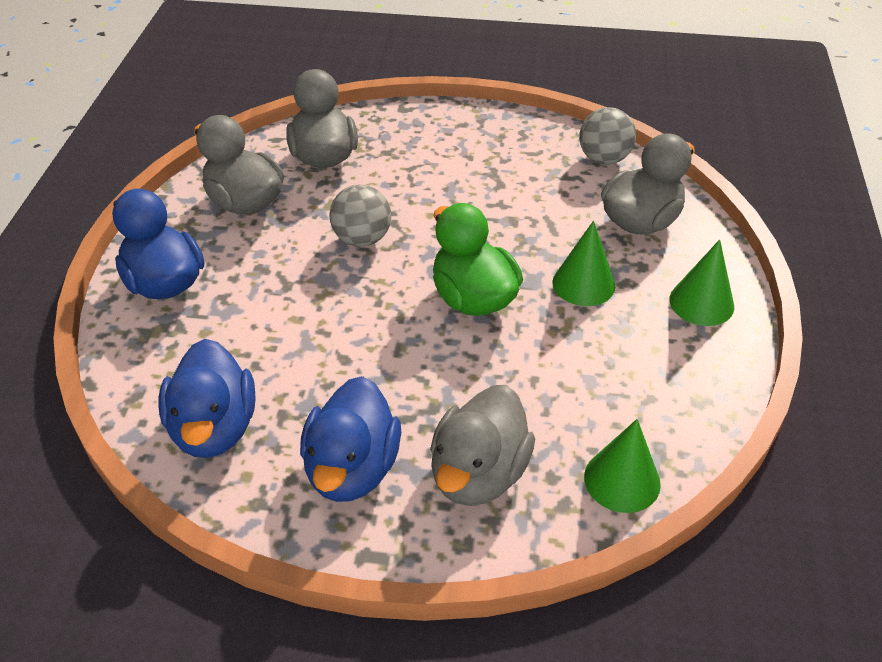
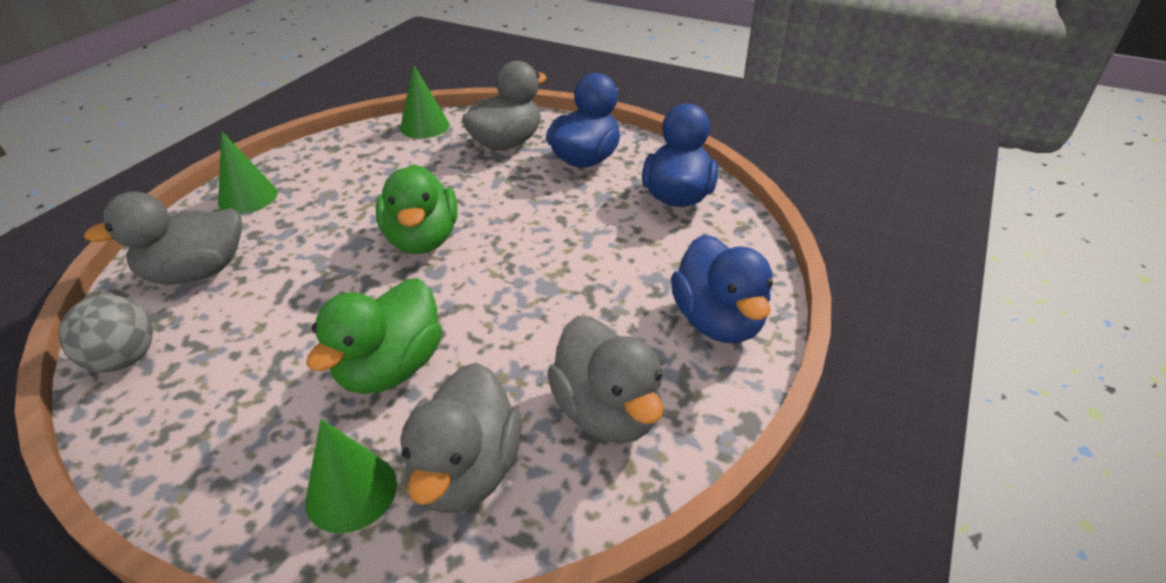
camera: 160 degrees left, 5 degrees down
(362, 239) = (486, 322): grey ball -> none
(412, 194) = (391, 368): none -> green duck
(583, 284) = (319, 230): green cone -> green cone (351, 492)

